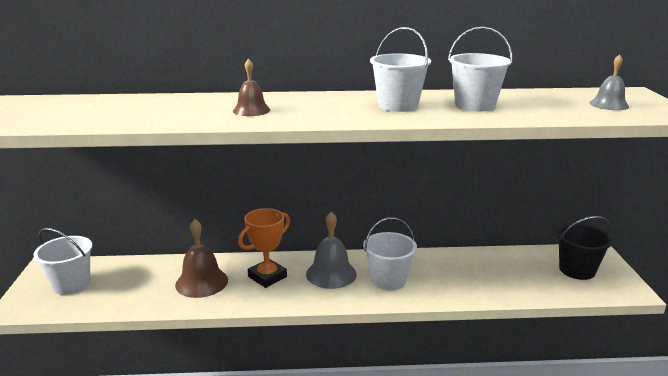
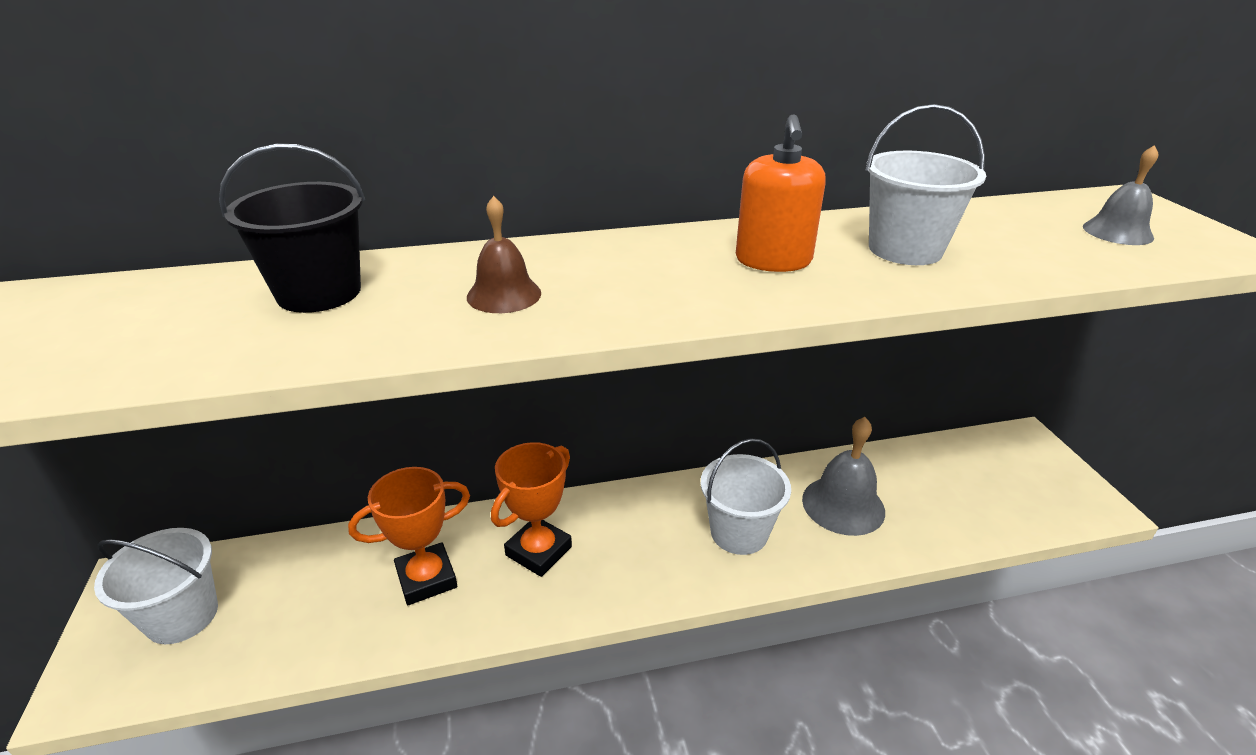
camera: 10 degrees left, 10 degrees up
(201, 282) = (426, 578): brown bell -> orange trophy
(331, 274) = (643, 531): grey bell -> grey bell (843, 505)
(398, 105) = (773, 260): white bucket -> orange soap dispenser
(577, 270) = (1012, 475): black bucket -> black bucket (319, 293)

